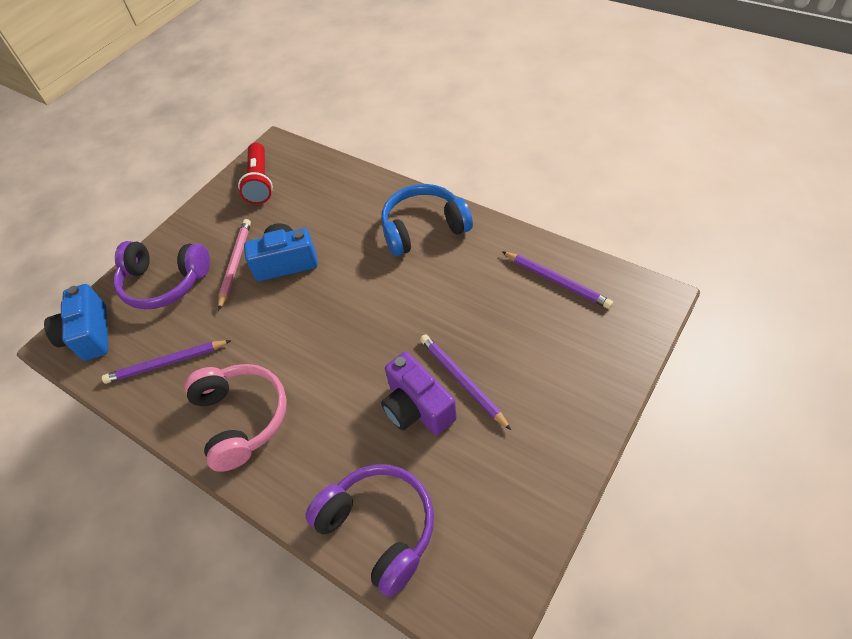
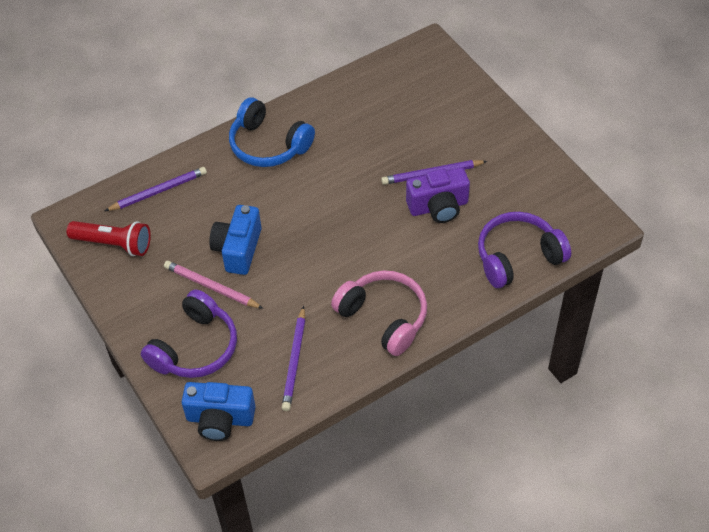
camera: 70 degrees left, 0 degrees up
(242, 418) = (384, 317): pink headphones -> pink headphones turned 45 degrees clockwise
(423, 228) = (268, 145): blue headphones -> blue headphones turned 60 degrees counterclockwise
(556, 281) = (379, 89): purple pencil -> purple pencil (158, 191)

